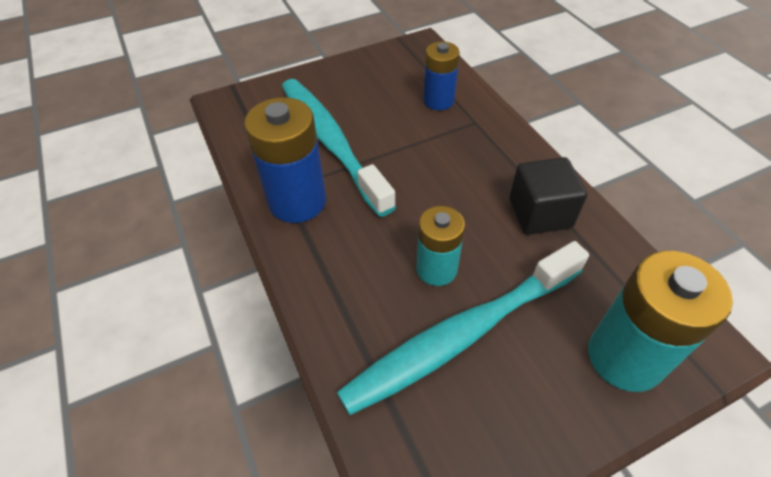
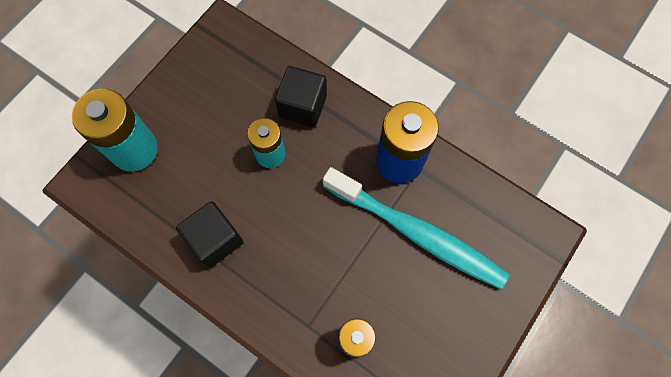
camera: 150 degrees right, 20 degrees up
(363, 307) = (302, 106): none -> black cube
(463, 334) = (234, 118): turquoise toothbrush -> none

